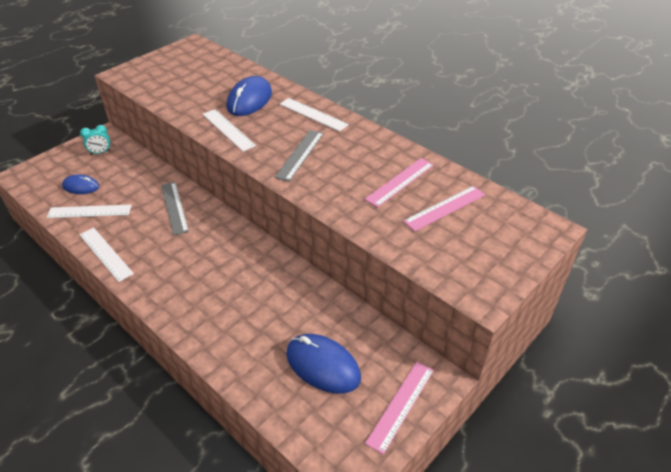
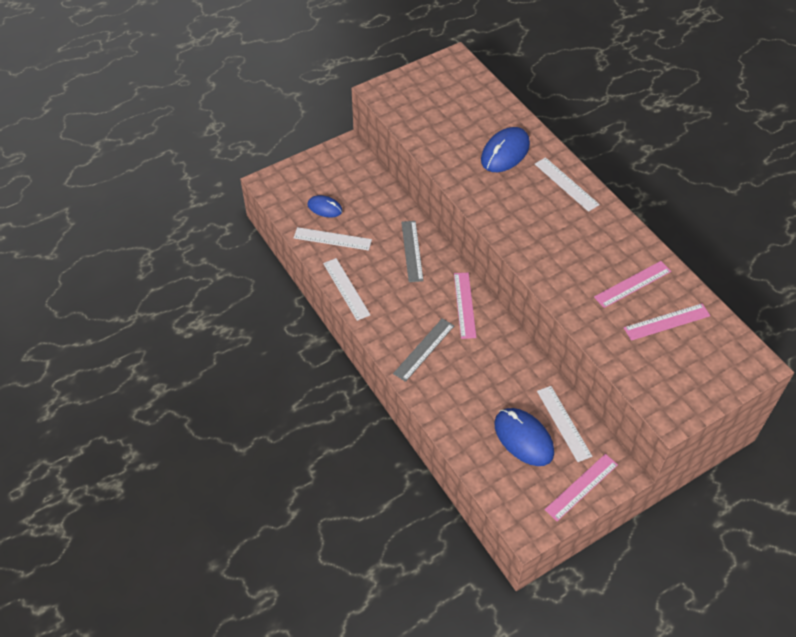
camera: 15 degrees right, 10 degrees up
(100, 152) = (344, 169): turquoise clock -> none
(228, 130) = (479, 188): white ruler -> white ruler (564, 423)
(235, 245) = (464, 305): none -> pink ruler
(300, 154) = (543, 233): grey ruler -> grey ruler (424, 349)

